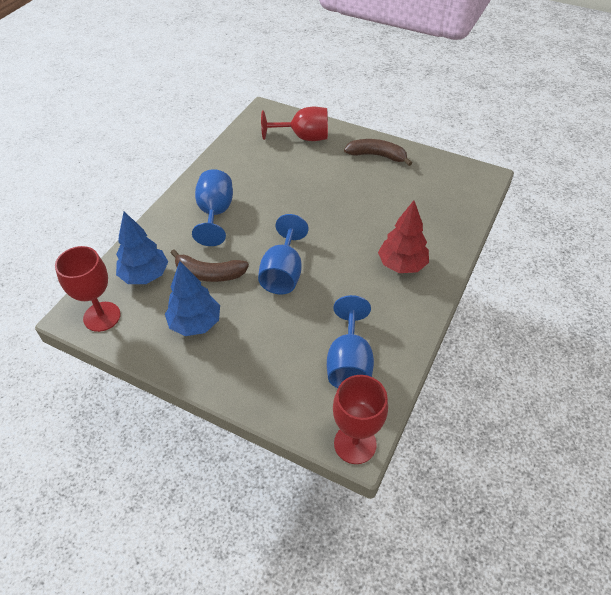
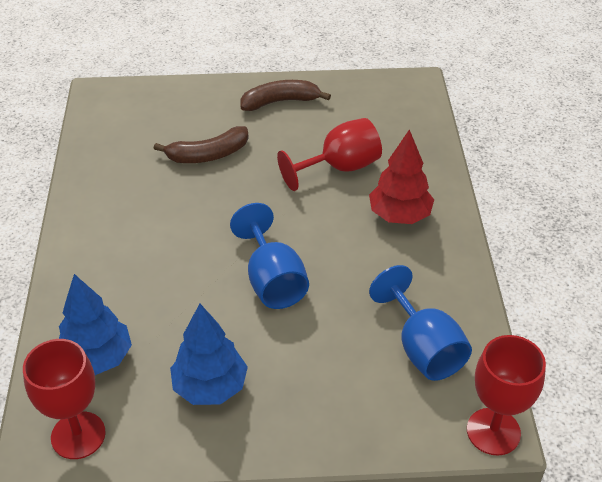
camera: 30 degrees left, 5 degrees down
(209, 274) = (181, 320): brown banana -> brown banana (208, 155)
(215, 213) = (131, 244): blue goblet -> none
(304, 137) = (174, 110): red goblet -> red goblet (340, 167)

